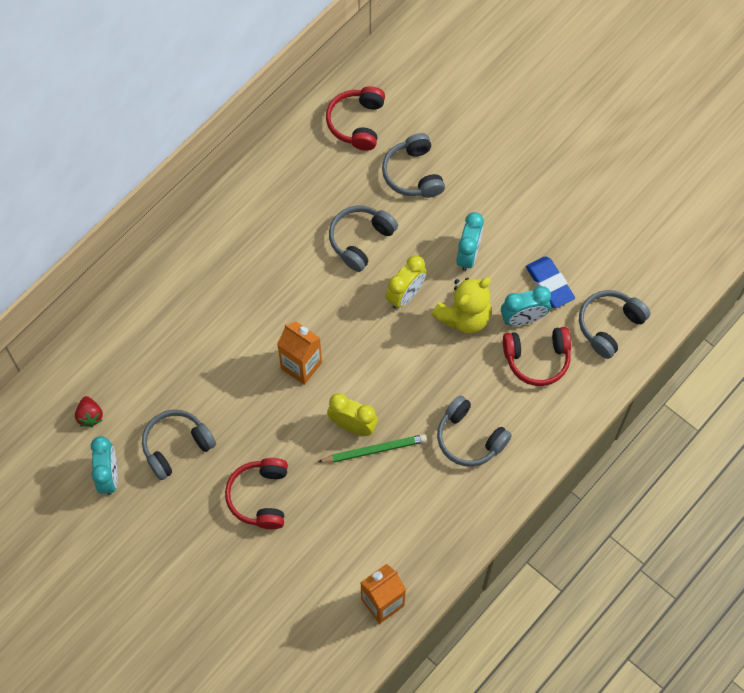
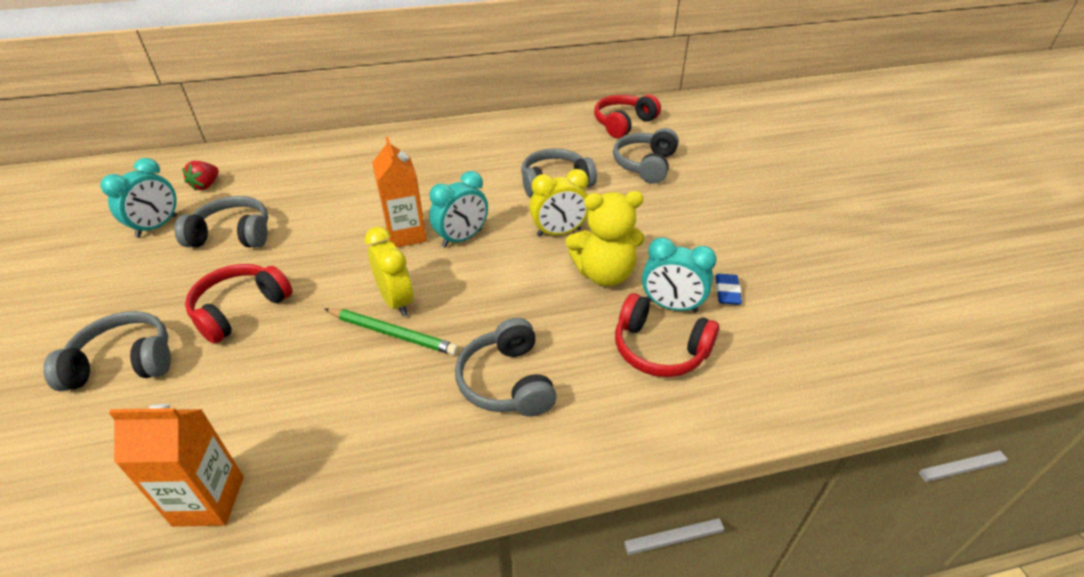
camera: 35 degrees right, 25 degrees down
(468, 255) = (651, 233): turquoise clock -> turquoise clock (462, 238)
(549, 284) = (727, 292): blue eraser -> blue eraser, size x0.62
(609, 325) = (782, 363): grey headphones -> grey headphones (124, 363)

